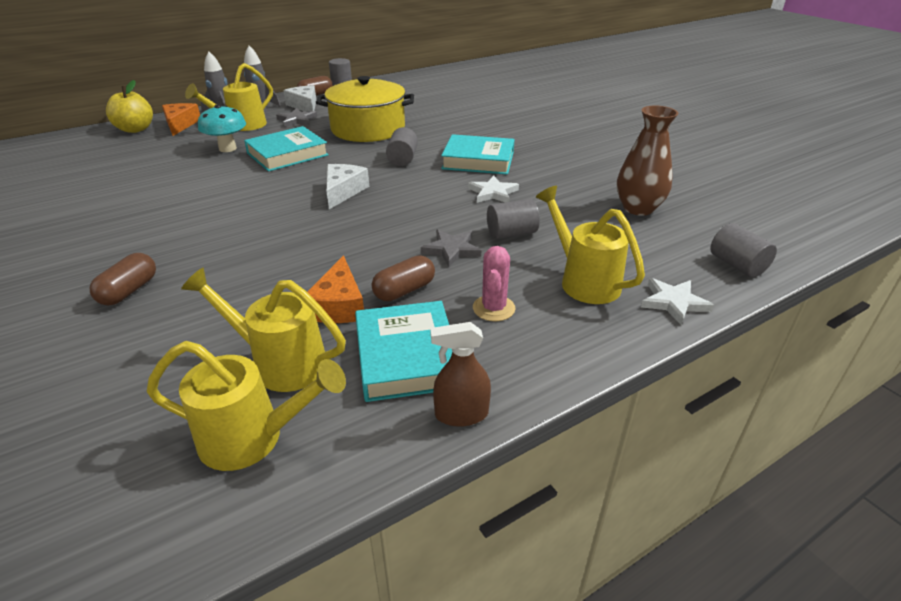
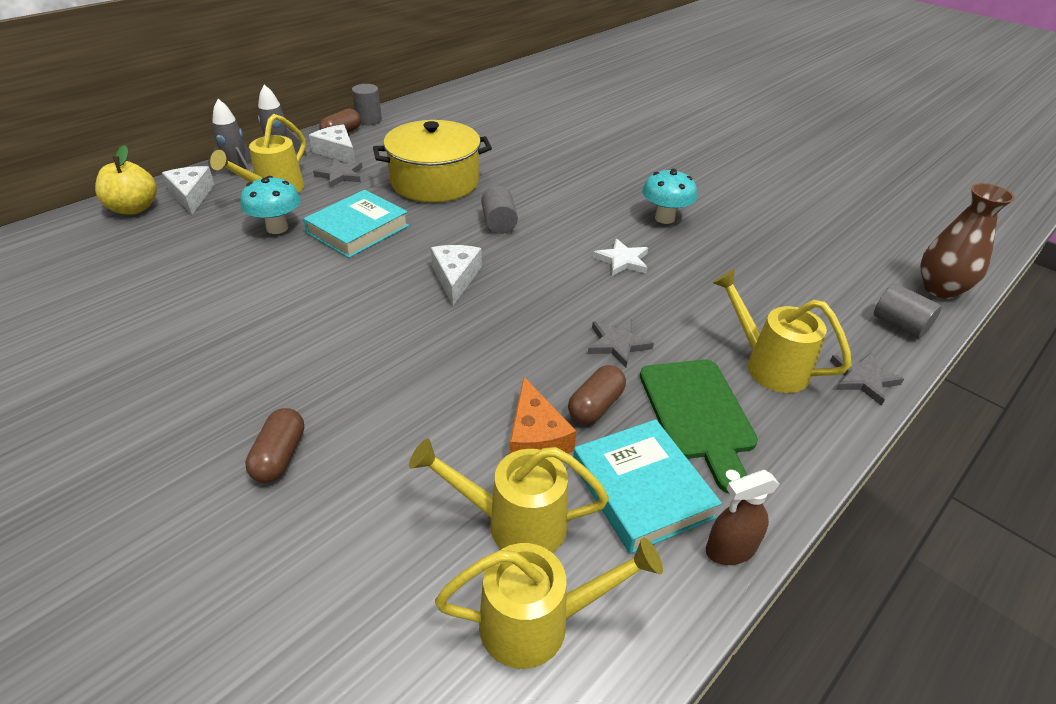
camera: 15 degrees left, 5 degrees up
(180, 124) = (191, 195): orange cheese -> white cheese
(478, 160) = (584, 216): turquoise book -> none
(493, 308) = (698, 414): pink cactus -> green cutting board
(511, 233) = (668, 314): grey cylinder -> none
(549, 167) = (664, 218): none -> turquoise mushroom
(638, 208) = (778, 264): brown vase -> brown vase (940, 289)
(673, 302) = (862, 379): white star -> grey star

